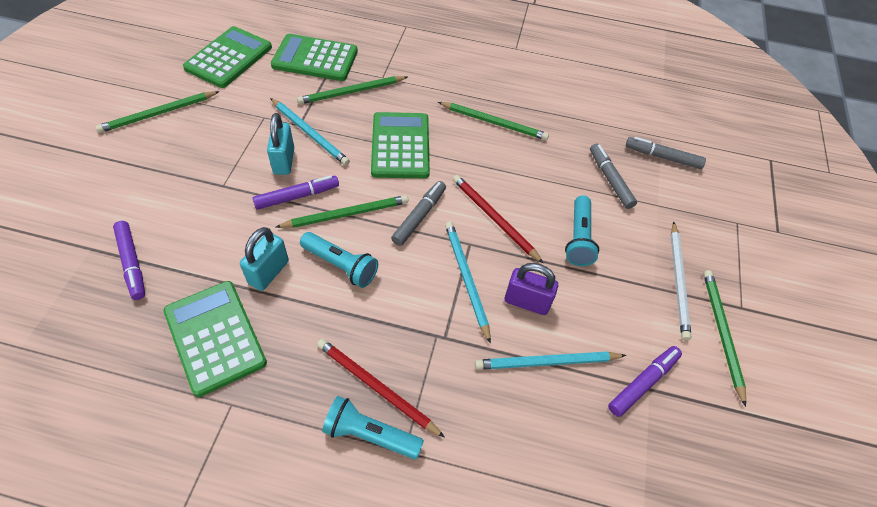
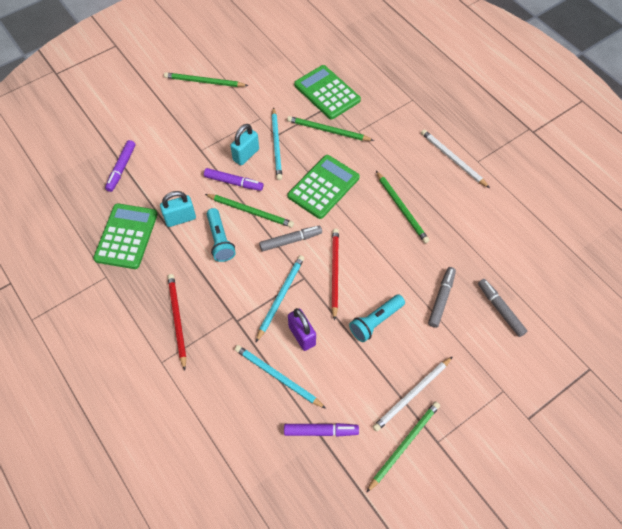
camera: 45 degrees right, 5 degrees up
(229, 58) = (274, 63): green calculator -> none
(370, 434) = (153, 341): turquoise flashlight -> none
(493, 57) = (452, 159): none -> white pencil

